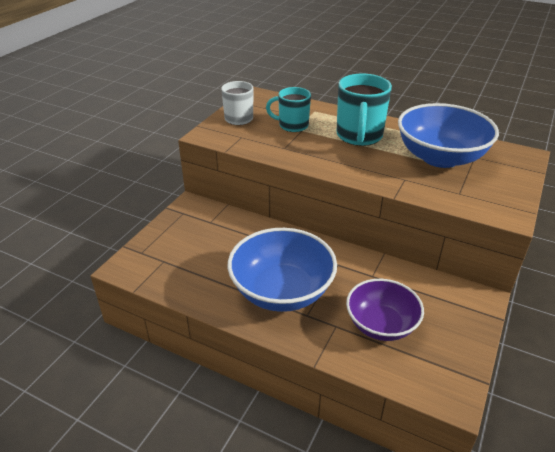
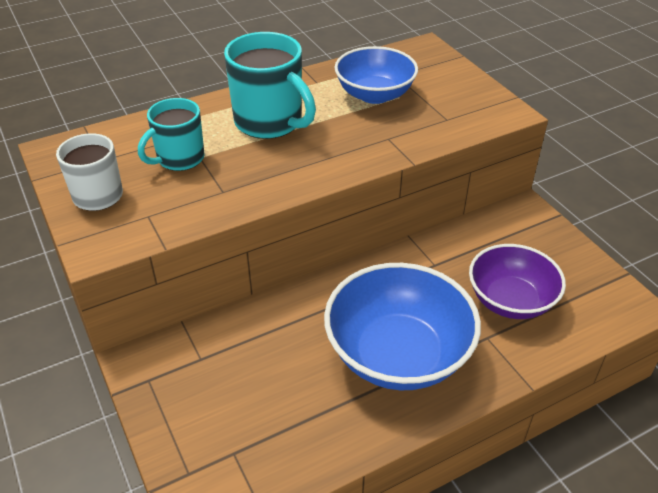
camera: 55 degrees left, 5 degrees up
(440, 157) = (374, 94): blue bowl -> blue bowl, size x0.67

